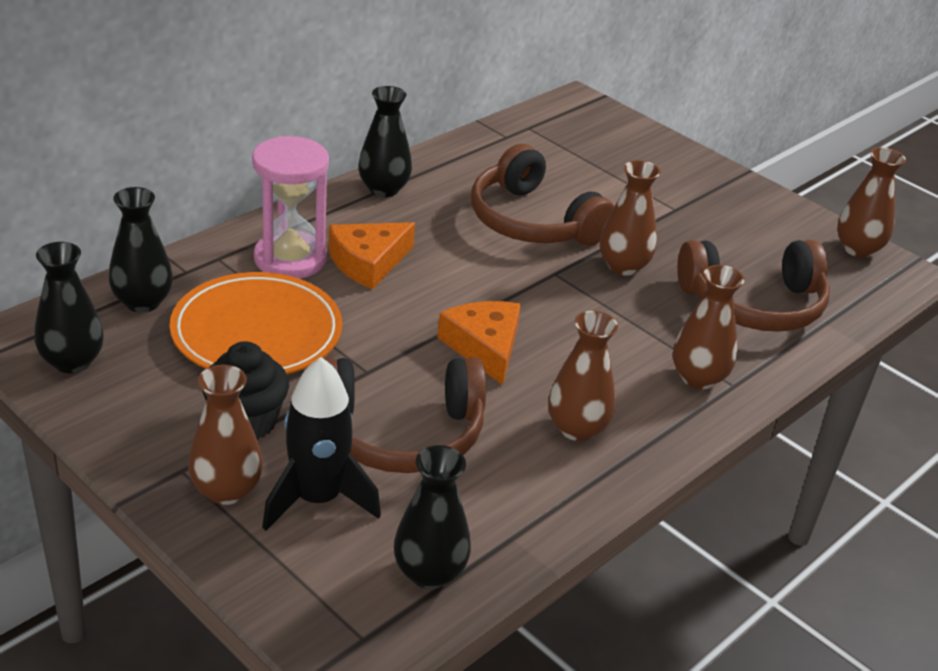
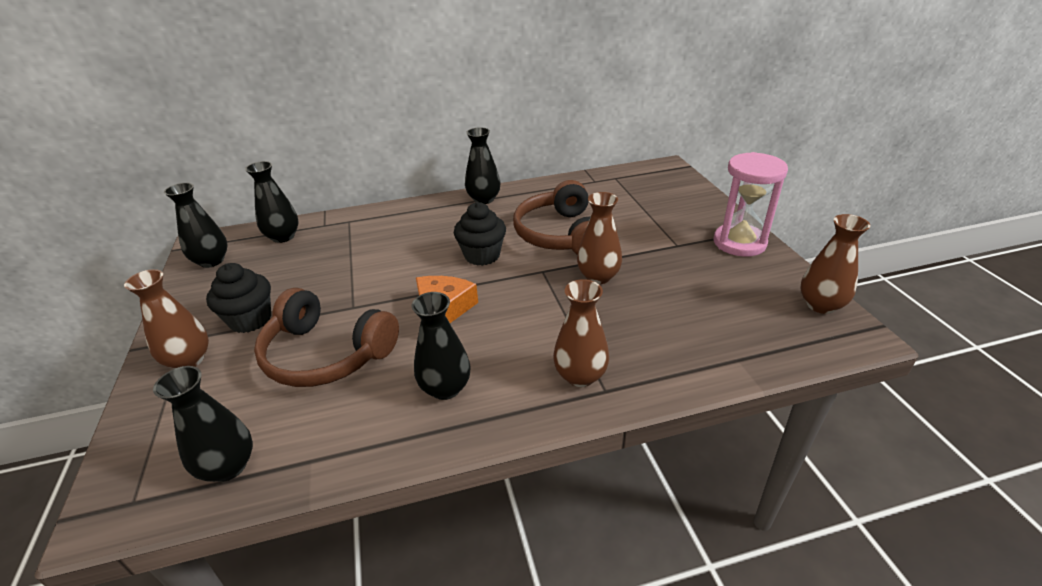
camera: 35 degrees right, 0 degrees up
(257, 332) = (319, 267): orange plate -> none
(290, 259) = (386, 229): pink hourglass -> pink hourglass (739, 243)
(317, 499) = (228, 384): black rocket -> none
(368, 262) = (428, 240): orange cheese -> none
(462, 269) = (482, 255): none -> black cupcake
(576, 428) = (445, 388): brown vase -> black vase
(753, 304) = (682, 328): brown headphones -> none

